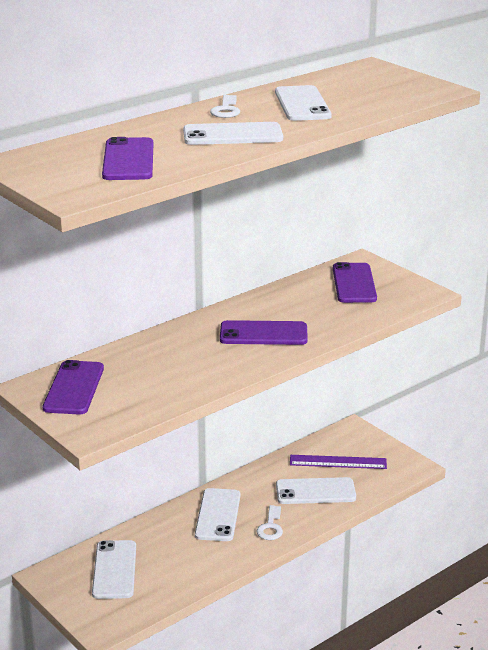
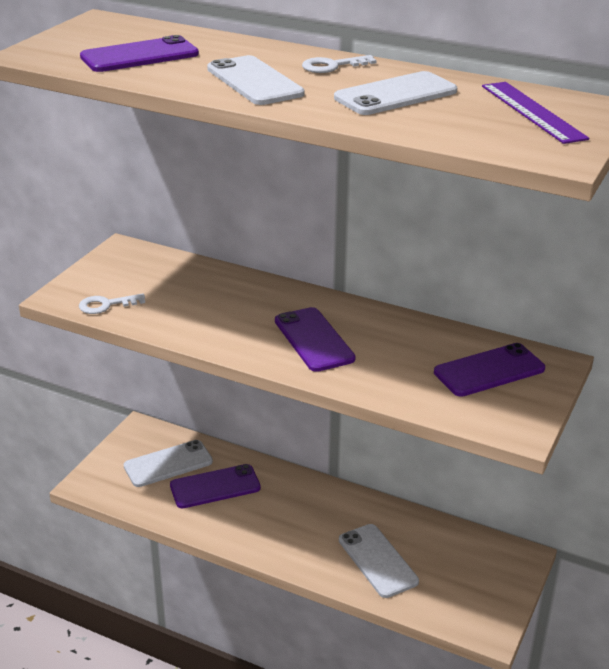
camera: 65 degrees right, 5 degrees up
(74, 388) = (134, 268): purple phone -> purple phone (215, 487)
(218, 515) = (289, 501): white phone -> none
(270, 527) = (293, 545): white key -> white key (106, 305)
(338, 462) = (446, 562): purple ruler -> purple ruler (532, 112)

